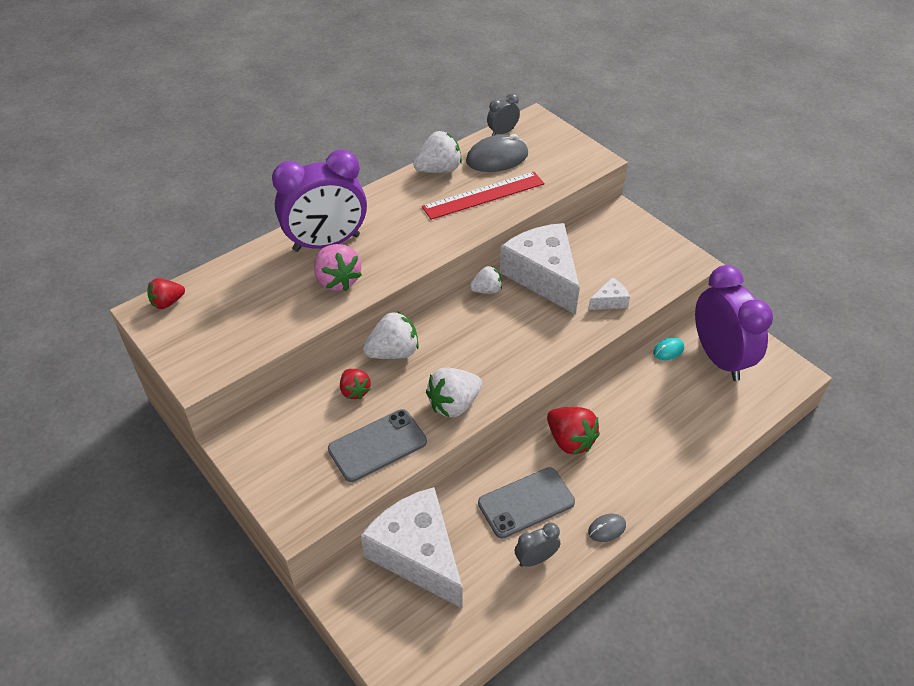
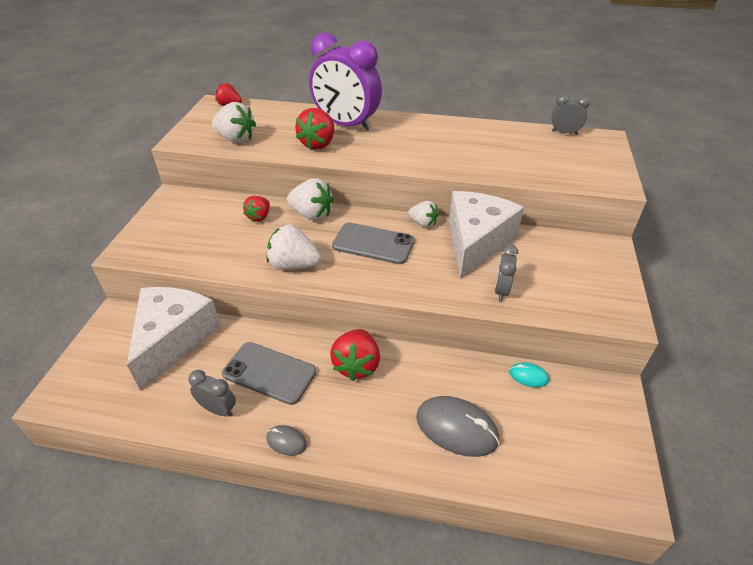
camera: 50 degrees right, 5 degrees down
(337, 280) = (318, 144): pink strawberry -> red strawberry
(377, 445) = (220, 251): grey phone -> grey phone (373, 243)
(439, 170) = (480, 128): white strawberry -> white strawberry (236, 139)
(484, 195) = (486, 156): red ruler -> none
(497, 158) = (534, 143): grey mouse -> grey mouse (456, 428)
(609, 301) = (501, 290): white cheese -> grey clock
(719, 358) = (568, 420): purple clock -> none

